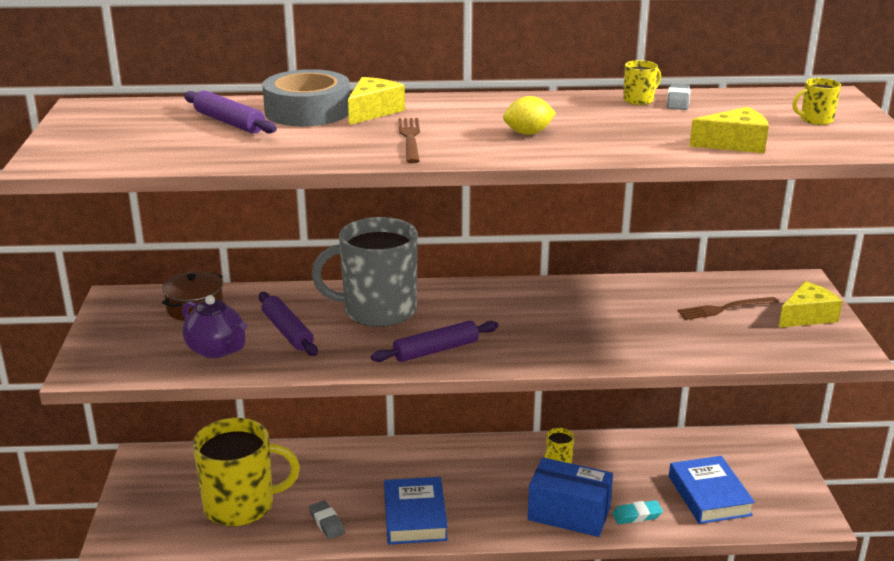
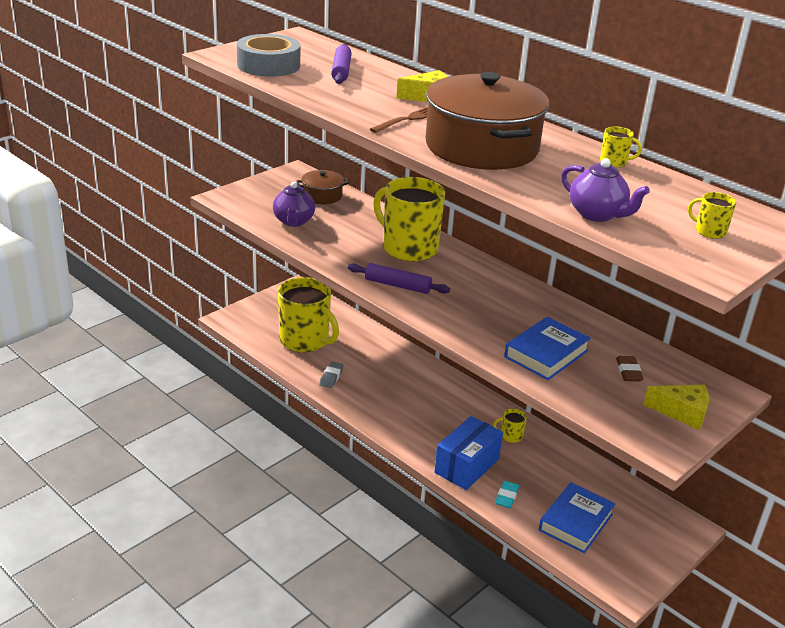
camera: 45 degrees right, 5 degrees up
(287, 331) = (342, 232): purple rolling pin -> none
(307, 111) = (395, 82): grey tape -> grey tape (268, 65)
(377, 311) = (408, 248): grey mug -> yellow mug
(415, 516) = (379, 405): blue book -> blue book (546, 354)
(528, 133) = (481, 147): yellow lemon -> brown pot
(569, 514) = (466, 466): blue box -> blue box turned 60 degrees clockwise
(637, 515) = (506, 497): turquoise eraser -> turquoise eraser turned 75 degrees clockwise
(678, 101) = (640, 175): grey eraser -> none
(724, 309) = (628, 372): brown fork -> brown eraser
(734, 144) = (597, 214): yellow cheese -> purple teapot

